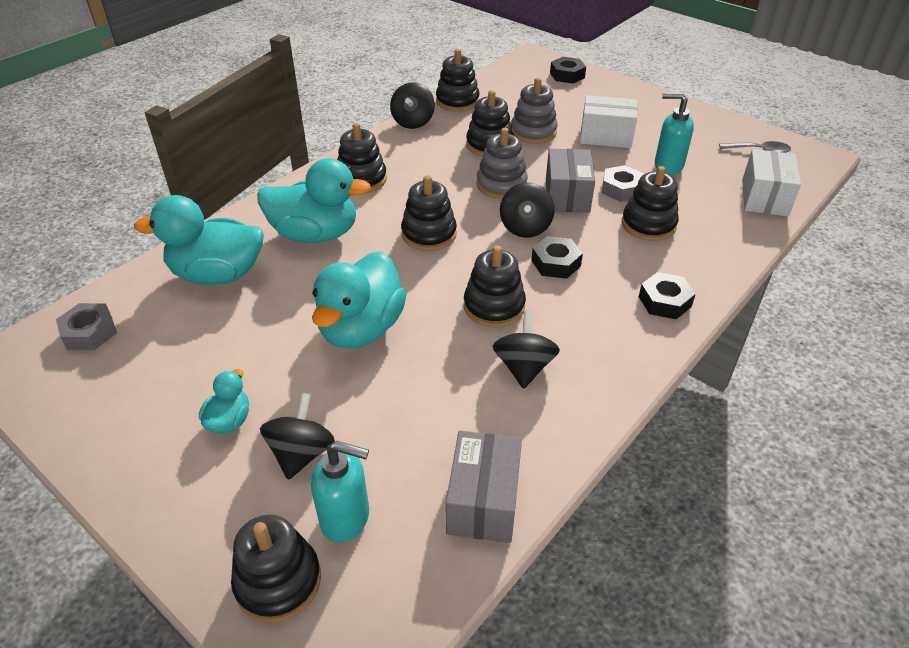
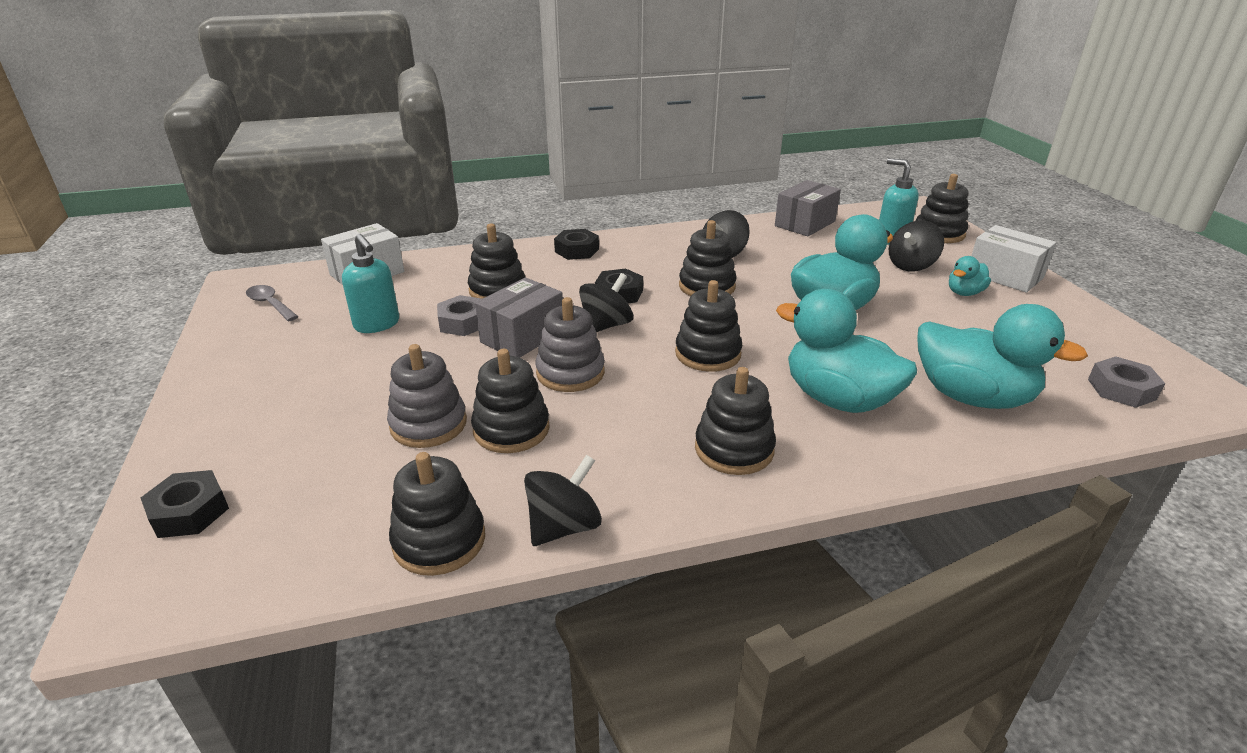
camera: 145 degrees left, 10 degrees down
(606, 136) = (363, 380): white box -> white box (1004, 275)

